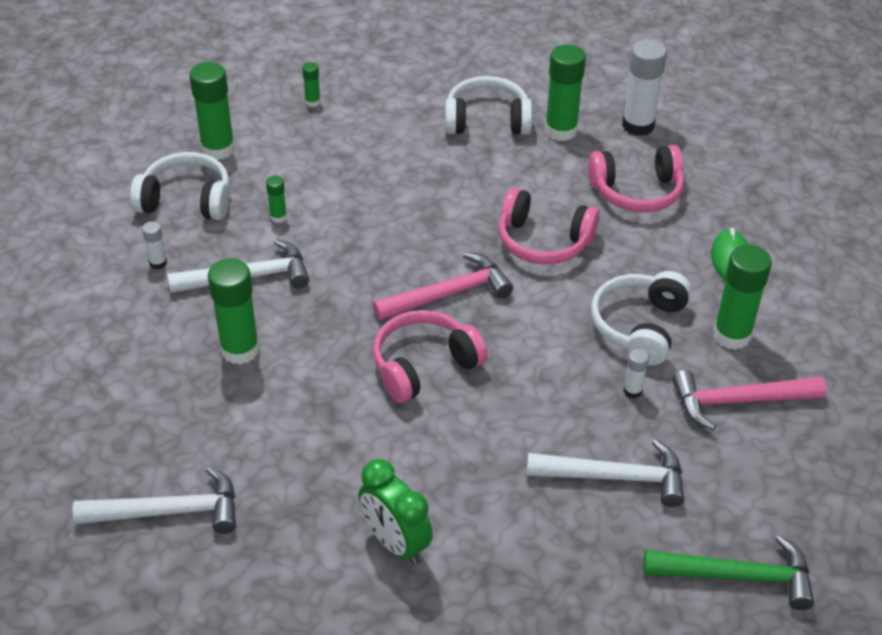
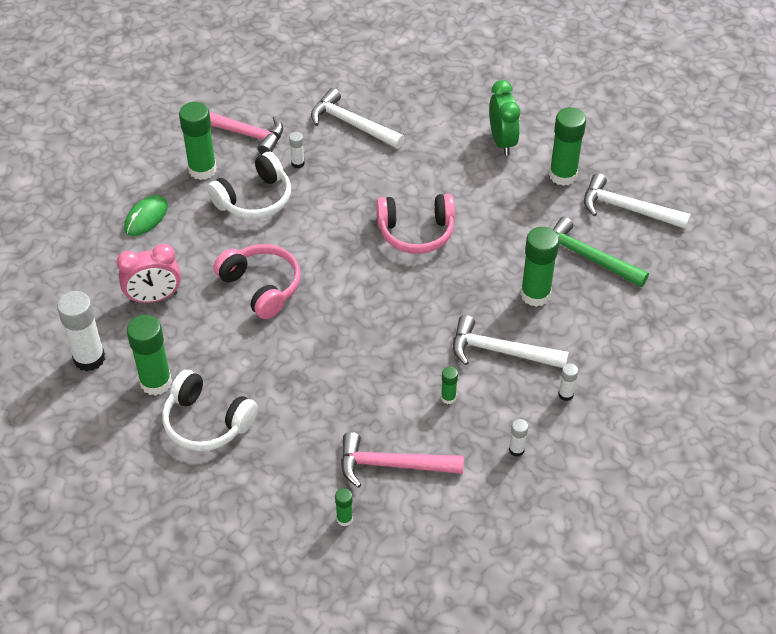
camera: 150 degrees left, 5 degrees up
(186, 200) = (516, 450): white headphones -> white glue stick
(218, 149) = (462, 498): green glue stick -> green glue stick (563, 175)
(448, 294) = (362, 275): pink hammer -> pink hammer (392, 465)
(637, 191) = (154, 298): pink headphones -> pink clock
(737, 576) = (331, 58): green hammer -> green hammer (588, 258)

